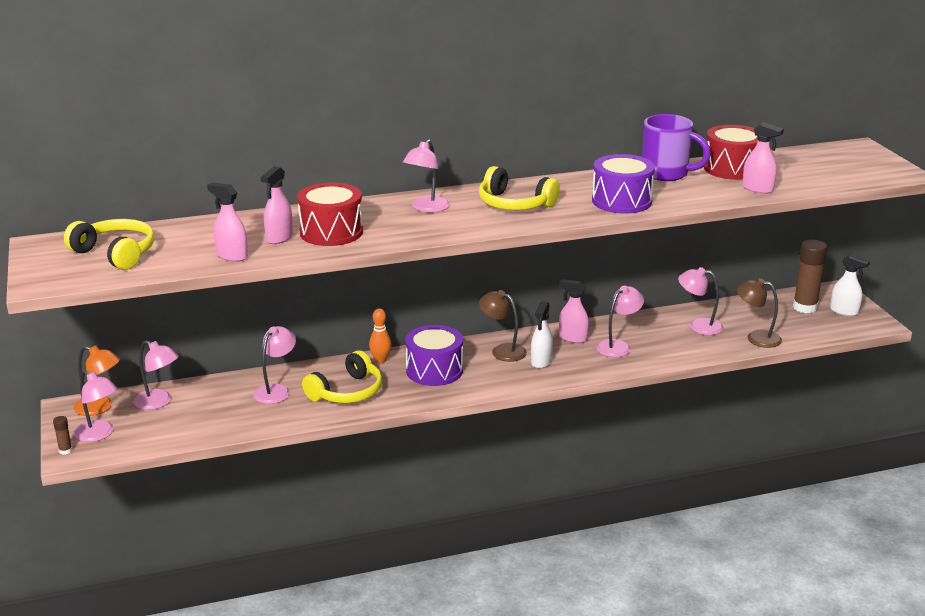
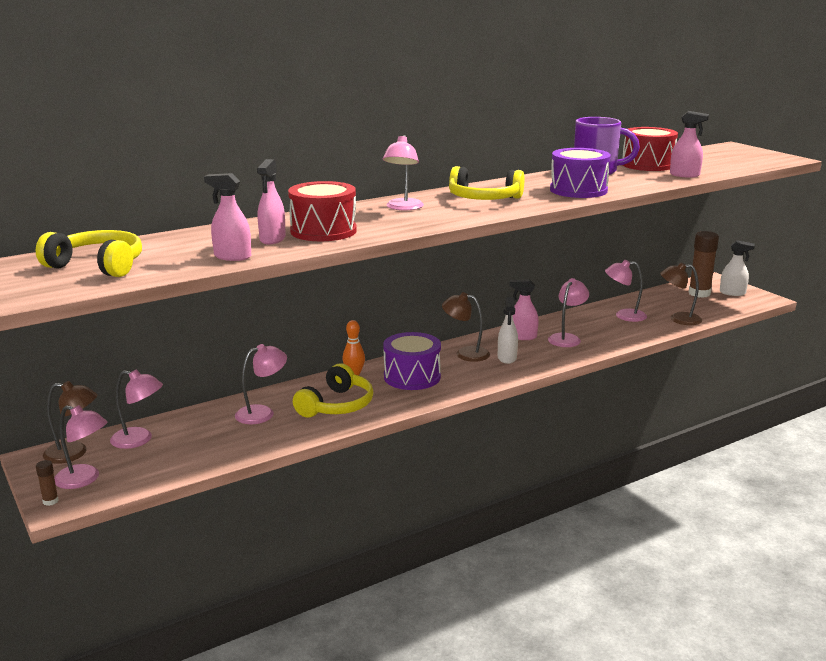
camera: 15 degrees left, 5 degrees down
(100, 407) = (74, 453): orange lamp -> brown lamp
(276, 390) = (262, 413): pink lamp -> pink lamp turned 45 degrees clockwise

